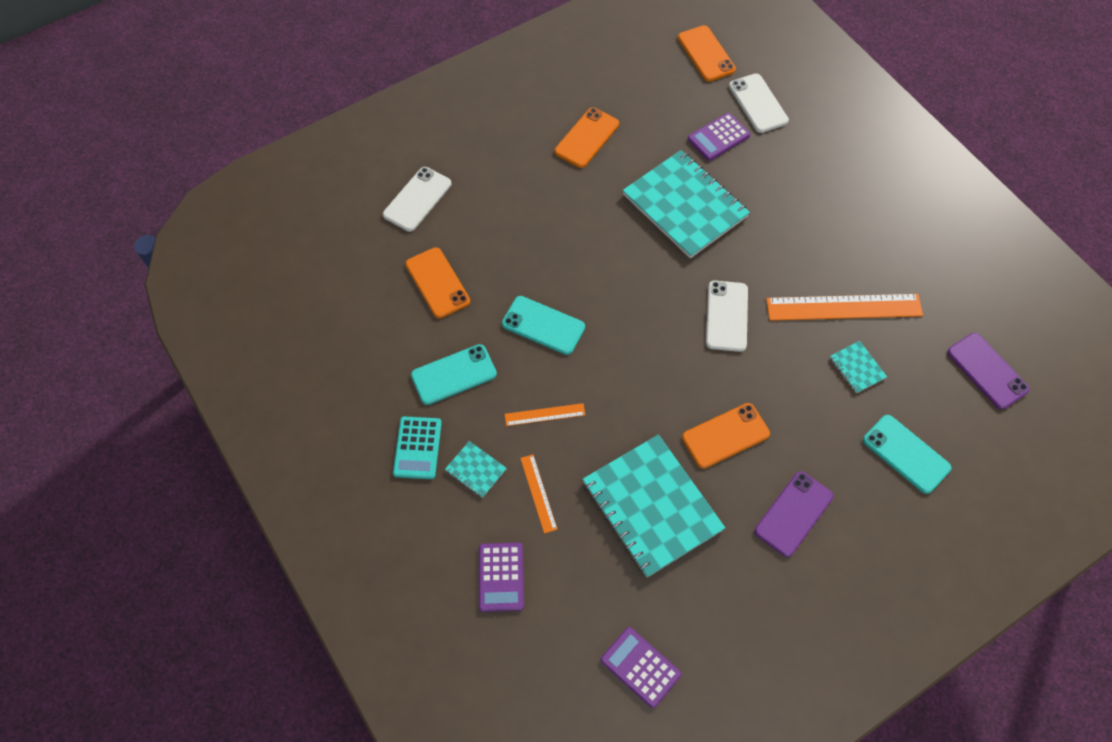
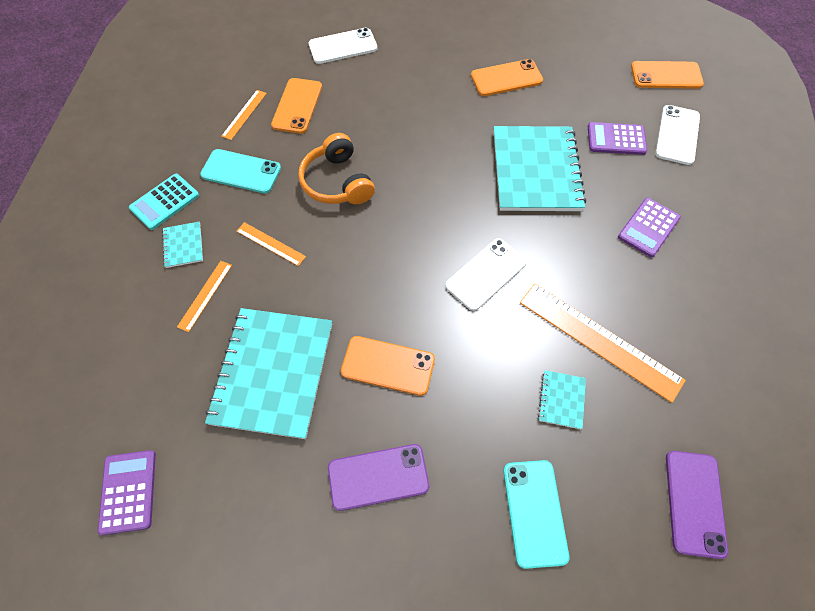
camera: 40 degrees right, 0 degrees up
(399, 323) = (244, 114): none -> orange ruler
(501, 577) = (115, 333): purple calculator -> purple calculator (648, 227)
(543, 325) = (337, 182): turquoise phone -> orange headphones
(706, 54) = (666, 75): orange phone -> orange phone turned 75 degrees clockwise

